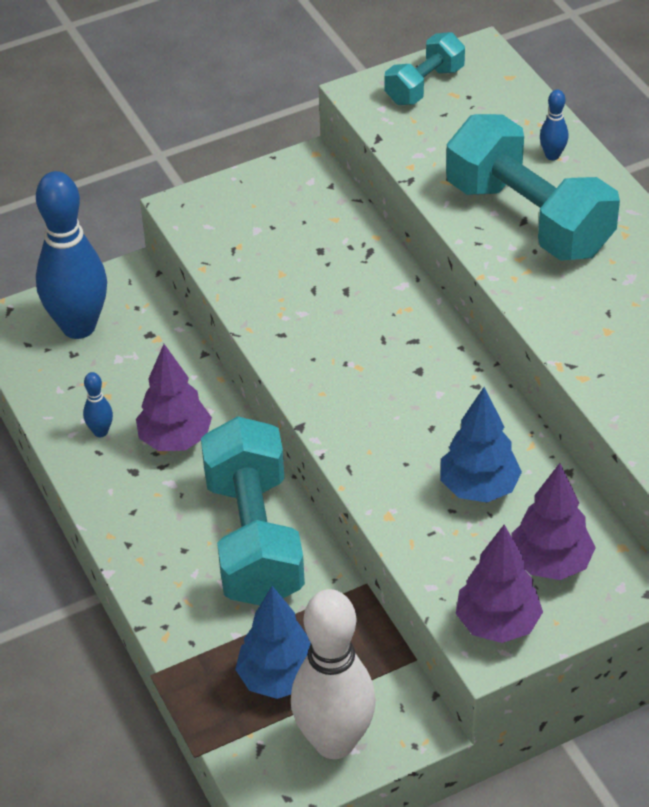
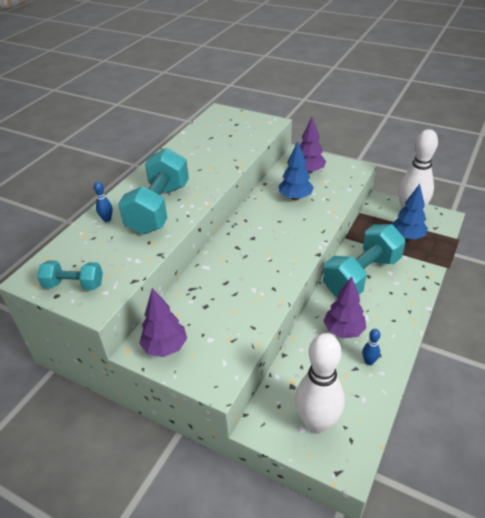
camera: 125 degrees left, 5 degrees down
(78, 327) = (316, 423): blue bowling pin -> white bowling pin
(497, 624) = (345, 171): purple tree -> purple tree (165, 347)

